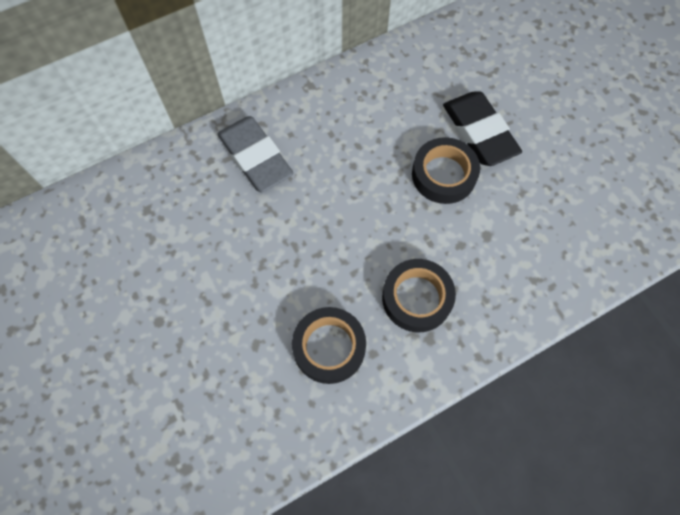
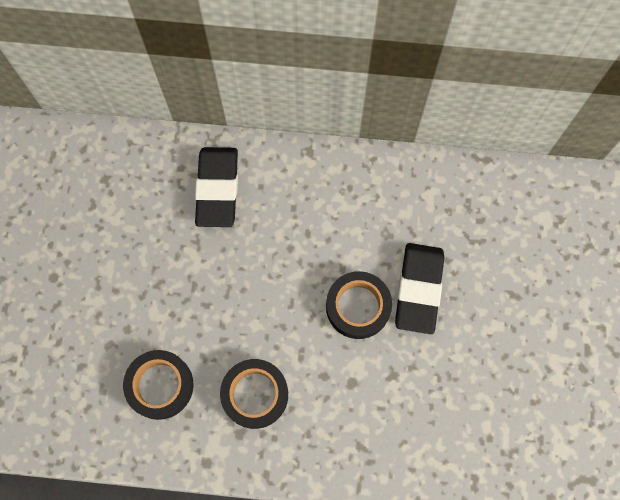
camera: 35 degrees right, 5 degrees up
(255, 157) = (217, 189): grey eraser -> black eraser

